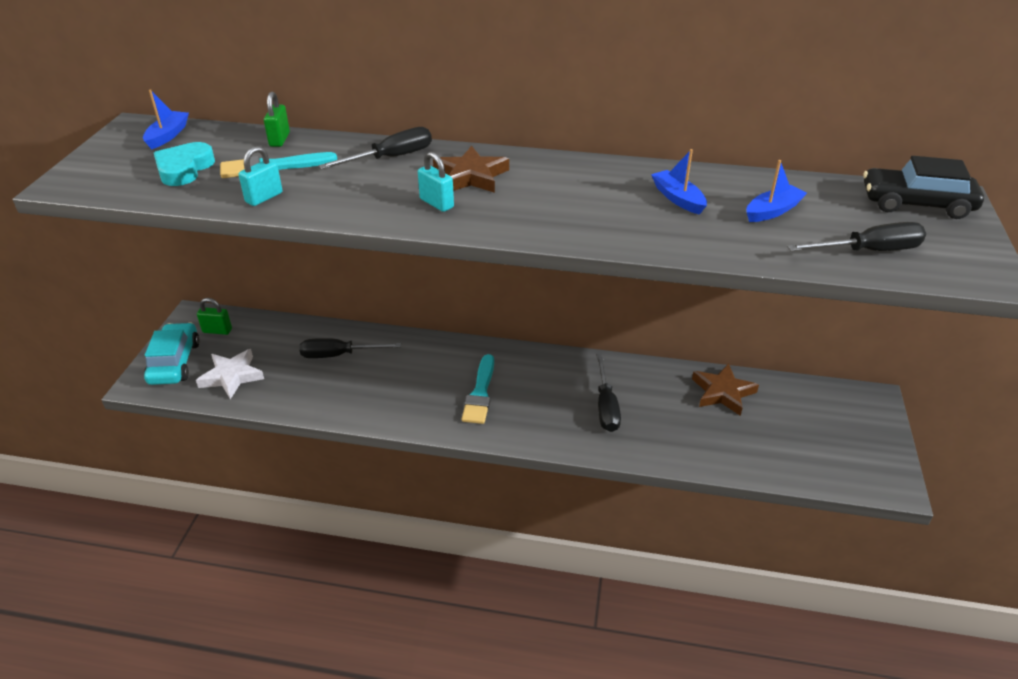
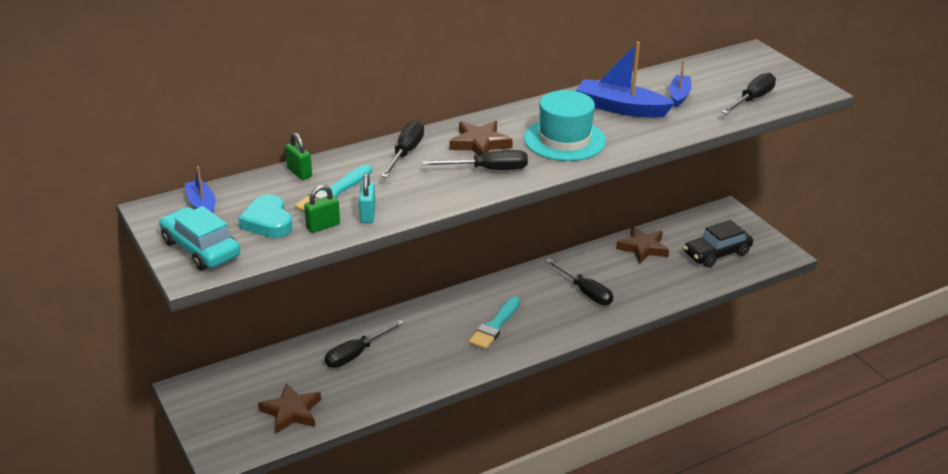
camera: 40 degrees left, 5 degrees down
(174, 362) = (225, 428): turquoise car -> turquoise car (200, 249)
(217, 331) = (226, 388): green padlock -> green padlock (323, 226)
(232, 376) = (291, 412): white star -> brown star
(436, 203) = (488, 170): turquoise padlock -> black screwdriver
(480, 393) = (495, 326): turquoise brush -> turquoise brush turned 60 degrees clockwise
(561, 206) = (564, 140): none -> turquoise hat
(678, 198) = (621, 108): blue boat -> blue boat, size x1.74
(916, 204) = (740, 62): black car -> black car (717, 254)

